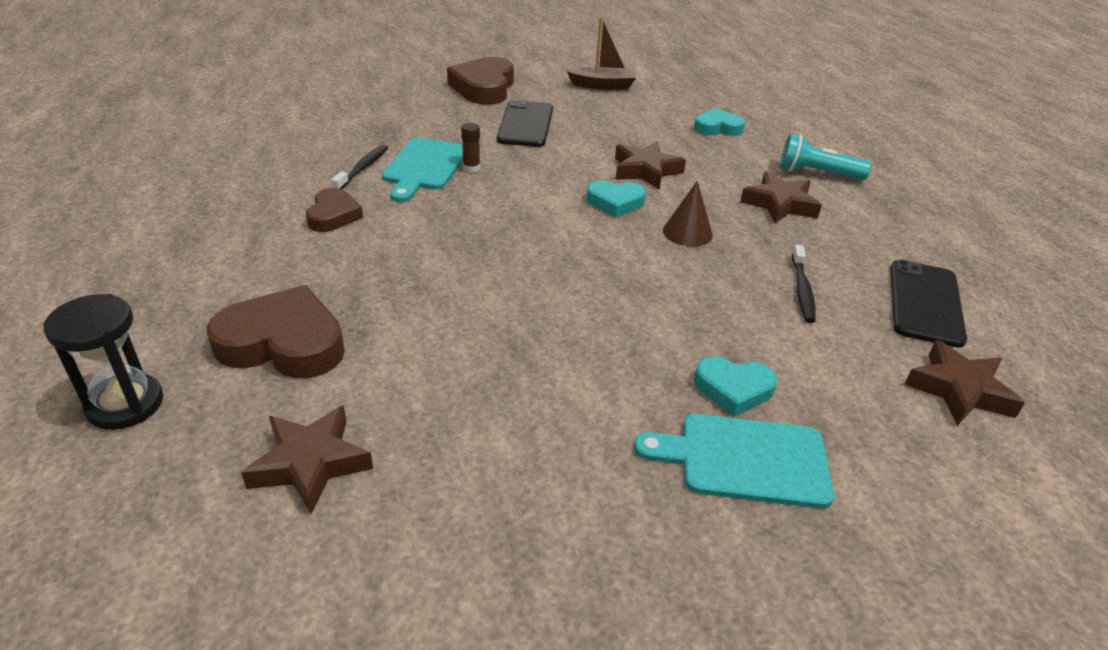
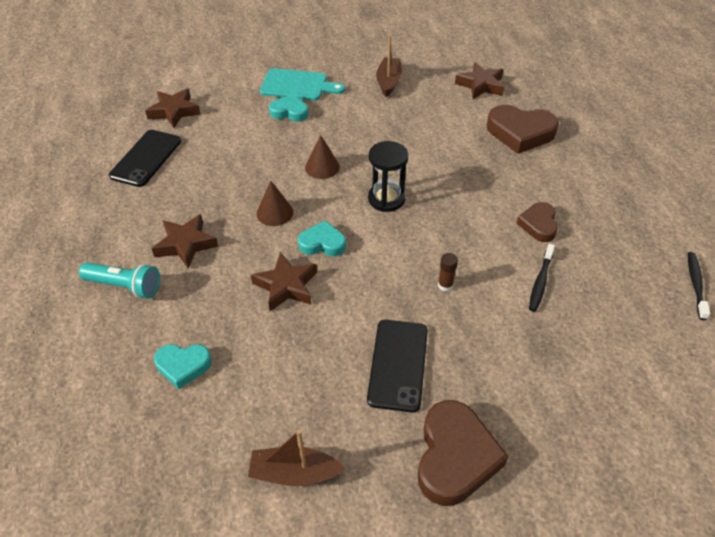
camera: 175 degrees left, 10 degrees up
(125, 404) = (575, 106): black hourglass -> black hourglass (386, 199)
(425, 167) = (487, 285): turquoise cutting board -> none
(533, 472) = (388, 82): none -> brown boat
(640, 287) = (322, 167): none -> brown cone
(802, 290) = (218, 166): black toothbrush -> black toothbrush (695, 284)

